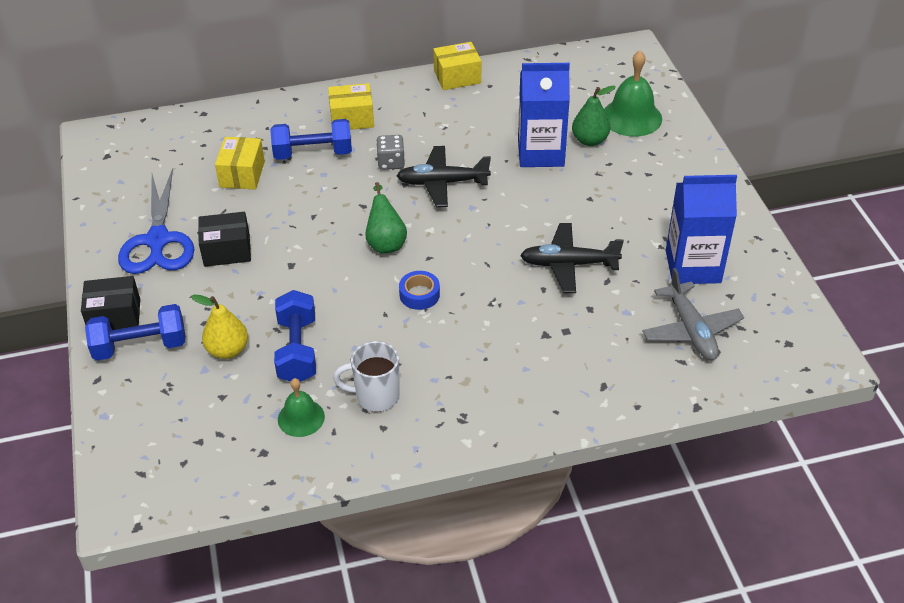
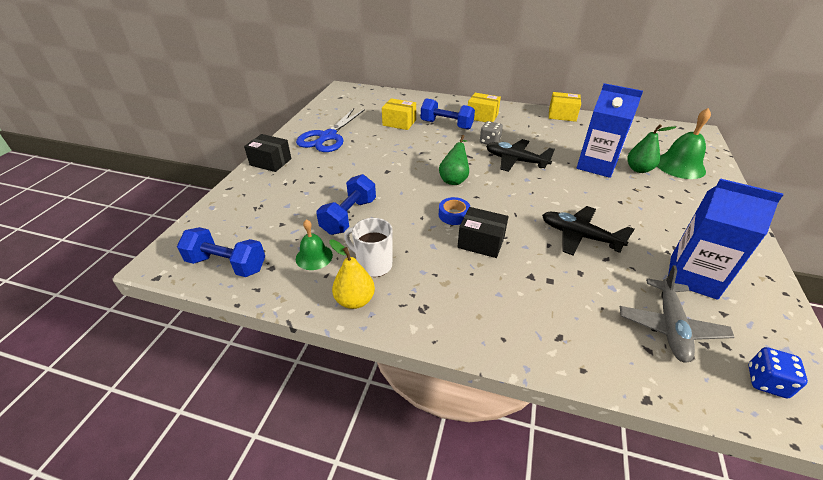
camera: 30 degrees right, 5 degrees down
(140, 346) = (267, 180): blue dumbbell -> blue dumbbell (227, 264)
(227, 250) = (358, 152): black box -> black box (481, 242)
(227, 350) = (309, 200): yellow pear -> yellow pear (355, 300)
(242, 174) = (399, 123): yellow box -> yellow box turned 75 degrees clockwise
(778, 346) = (766, 381): none -> blue dice

